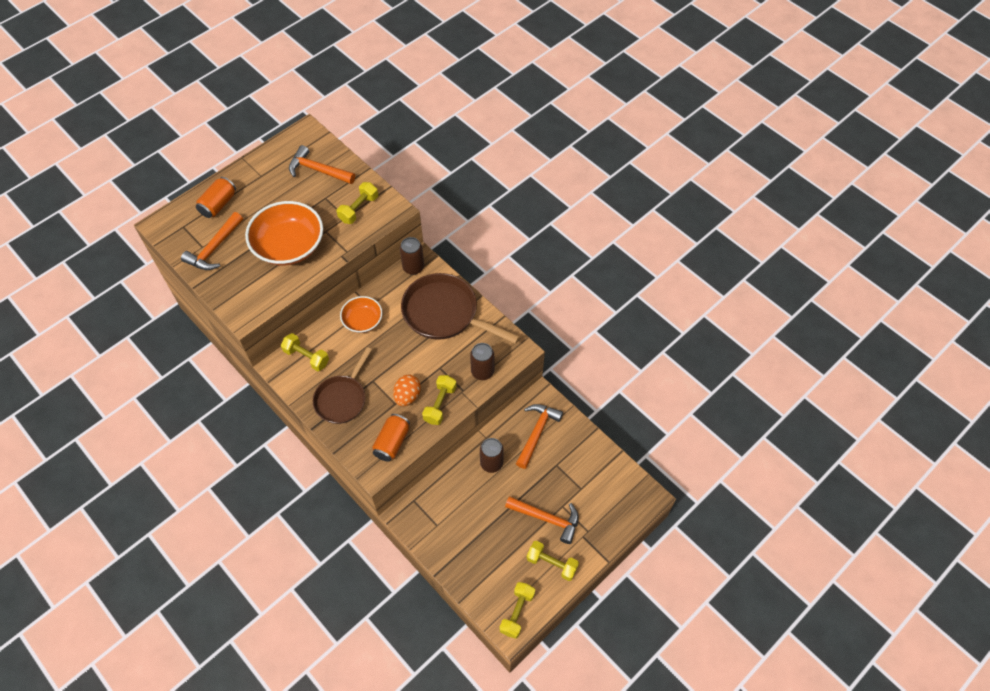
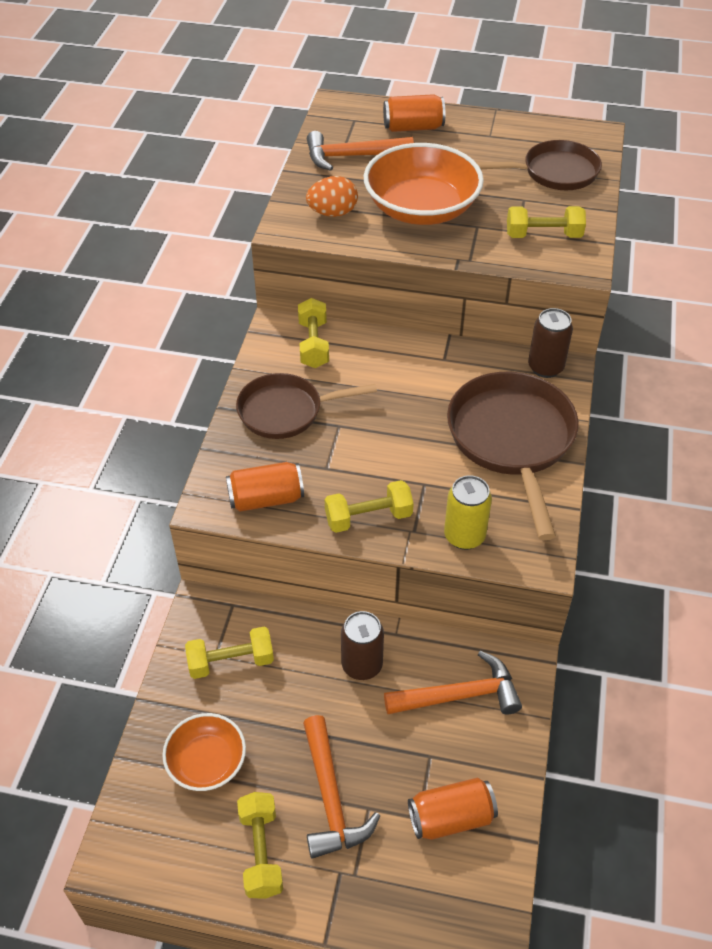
camera: 55 degrees right, 10 degrees down
(318, 170) = (555, 172): orange hammer -> brown pan
(362, 320) = (416, 365): orange bowl -> orange bowl (207, 762)
(407, 396) = (349, 474): orange egg -> orange egg (332, 213)
(482, 372) = (464, 536): brown can -> yellow can
(517, 612) = (148, 849): yellow dumbbell -> yellow dumbbell (231, 661)
(589, 476) = (451, 817): none -> orange can

